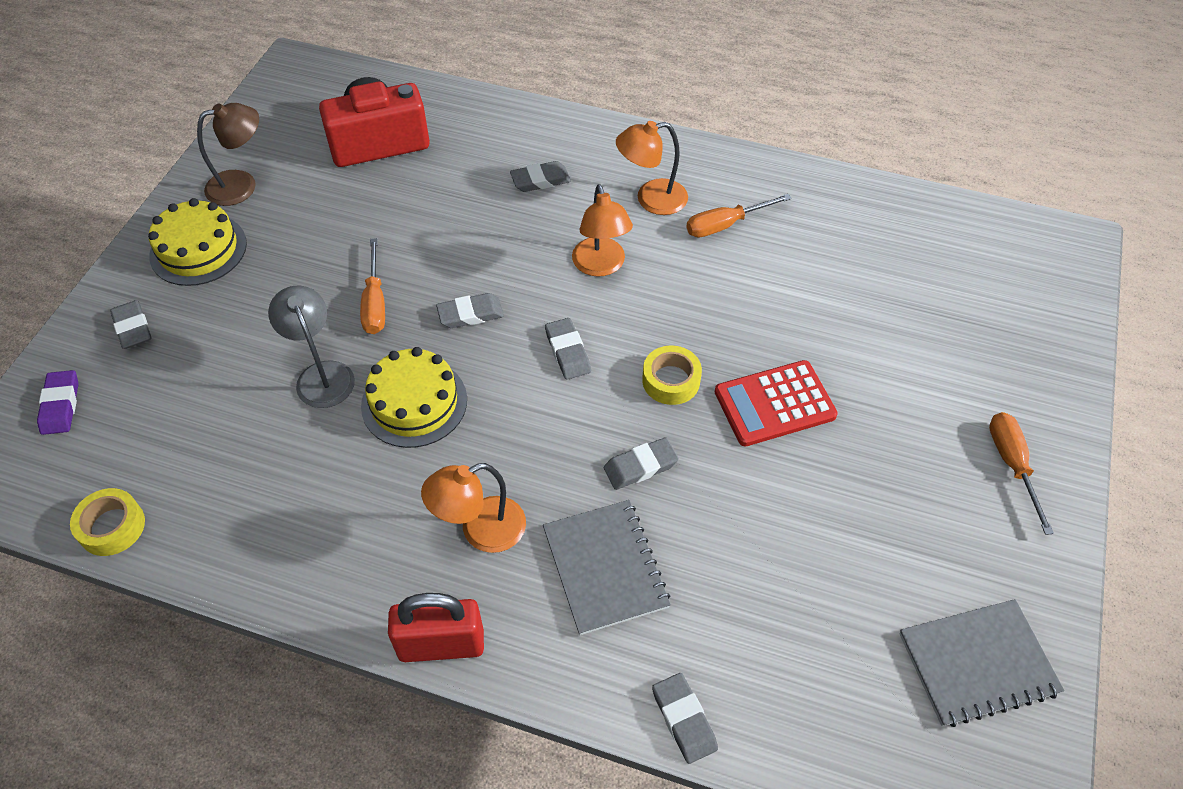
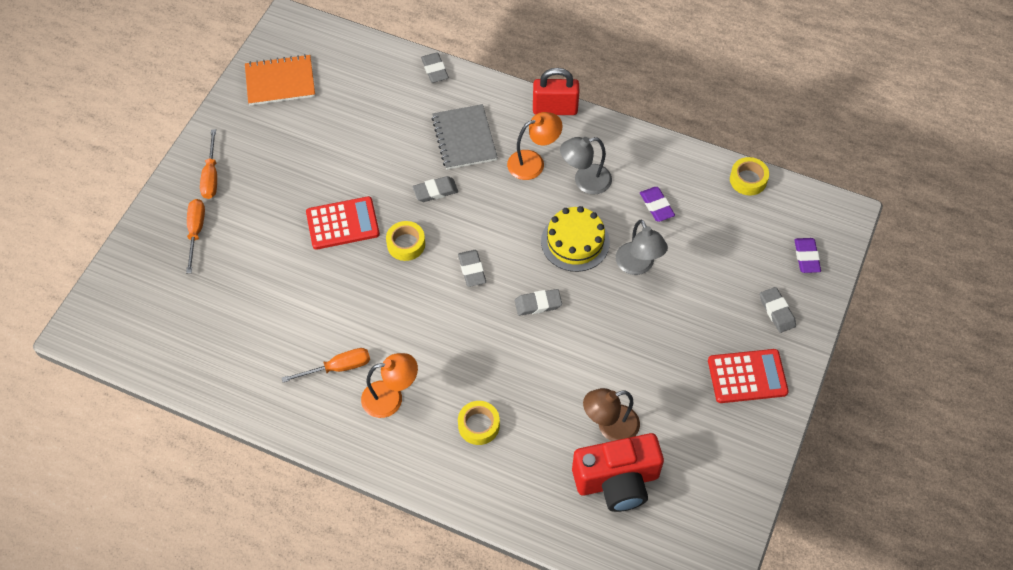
camera: 175 degrees left, 5 degrees up
(198, 249) = (747, 376): yellow cake -> red calculator
(242, 185) = (727, 440): brown lamp -> brown lamp (610, 426)
(278, 469) = (656, 206): none -> purple eraser
(375, 303) = (607, 318): orange screwdriver -> orange screwdriver (196, 232)
(393, 502) = (585, 181): none -> grey lamp
(540, 180) = (478, 425): grey eraser -> yellow tape
(601, 266) = (440, 337): orange lamp -> none
(977, 663) = (280, 82): grey notebook -> orange notebook

